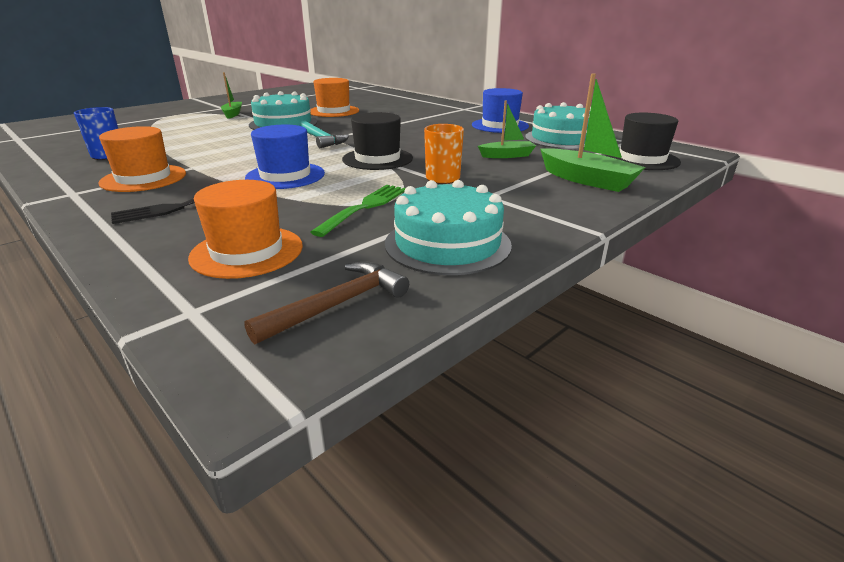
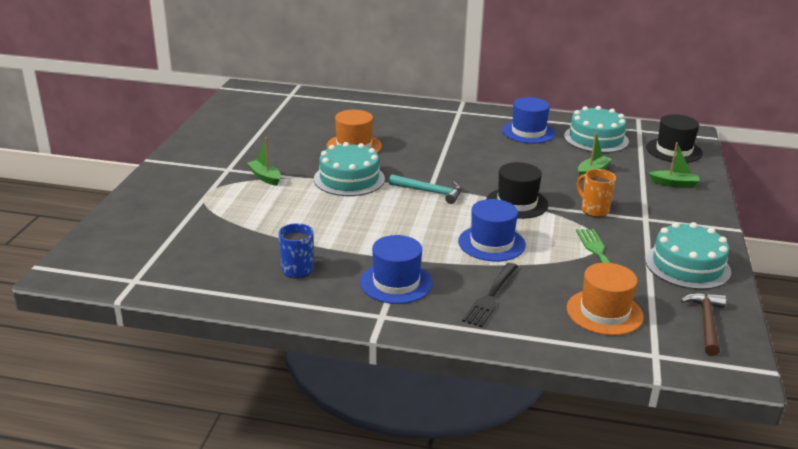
camera: 35 degrees left, 0 degrees up
(143, 178) = (396, 283): orange hat -> blue hat
(587, 180) = (674, 184): green boat -> green boat, size x0.62

